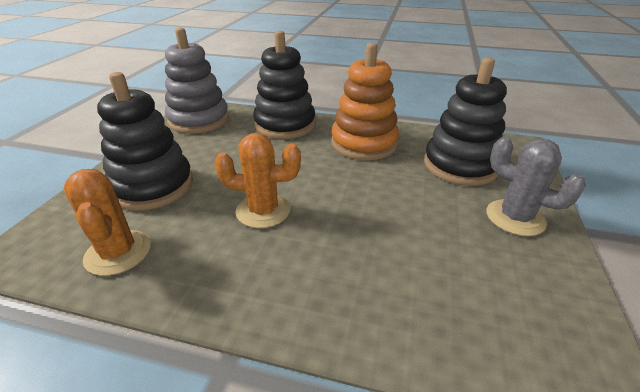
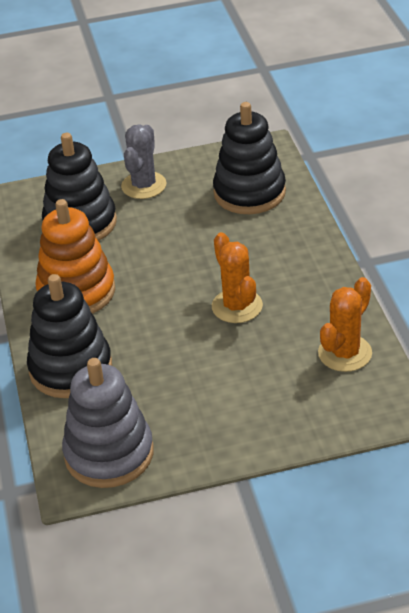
camera: 115 degrees left, 5 degrees up
(153, 186) = (262, 393): black stacking toy -> black stacking toy (249, 193)

